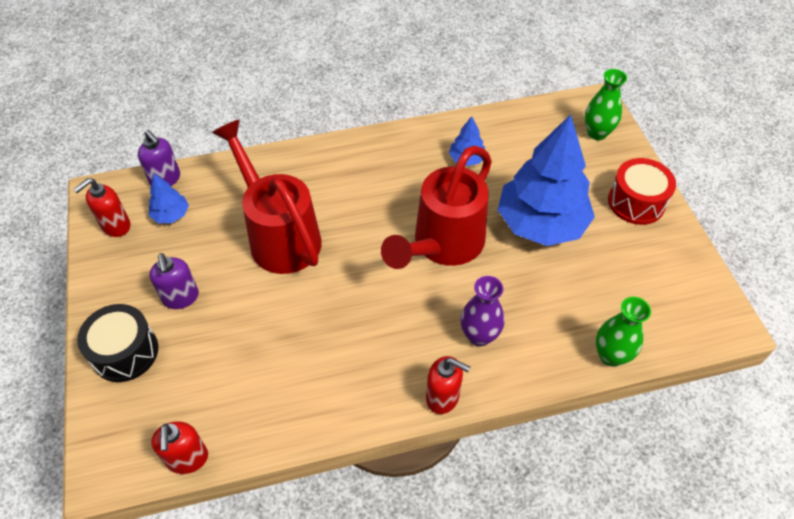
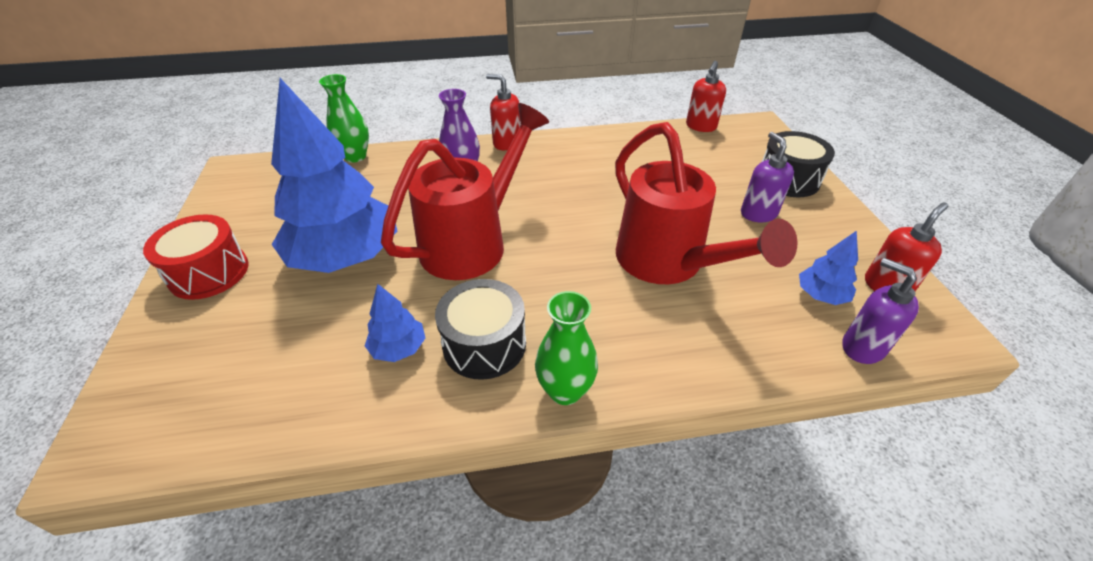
camera: 175 degrees left, 10 degrees down
(187, 459) = (700, 126): red soap dispenser -> red soap dispenser turned 150 degrees counterclockwise
(412, 165) = (484, 344): none -> black drum
(597, 133) = (162, 380): green vase -> green vase (565, 390)

